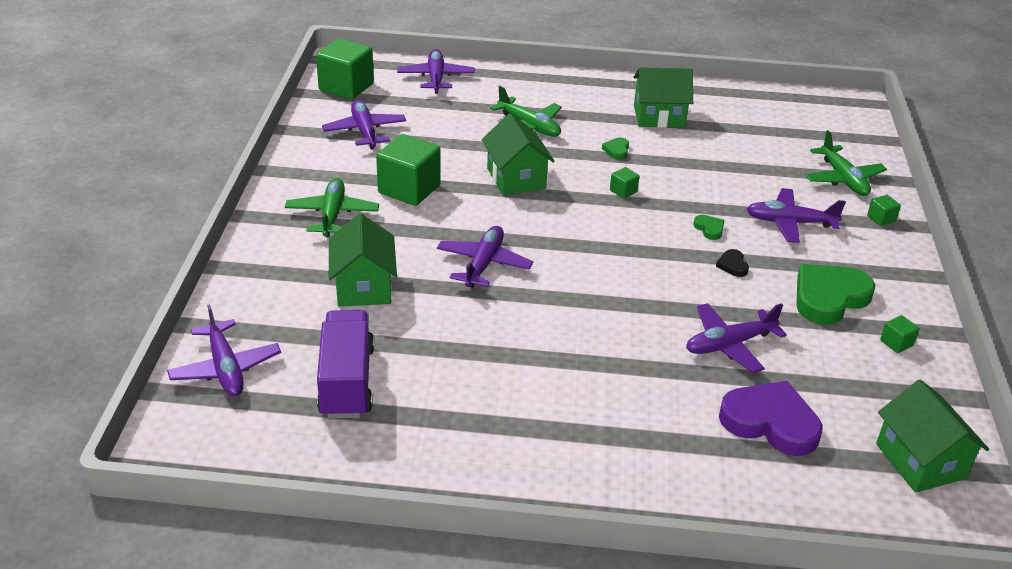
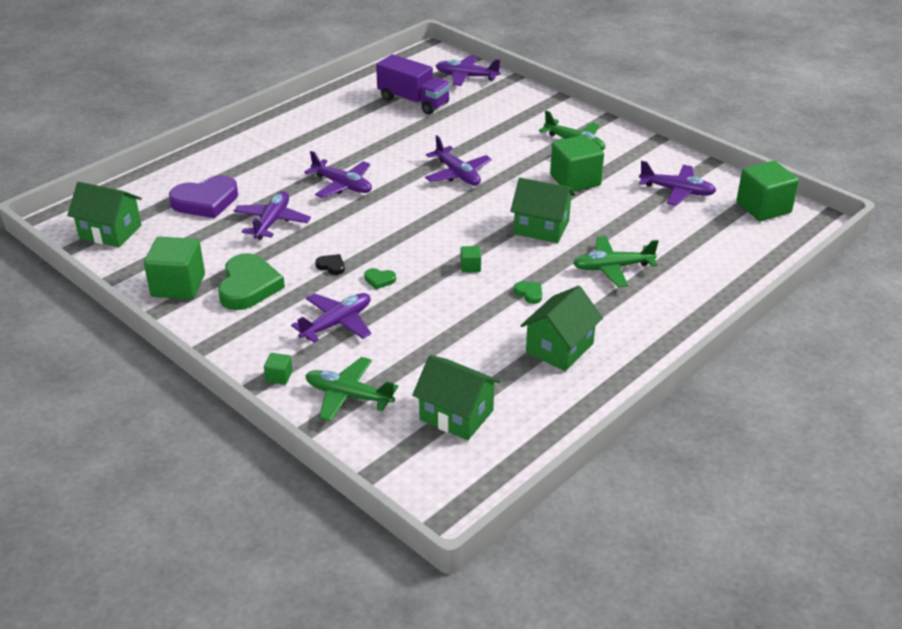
camera: 130 degrees right, 0 degrees up
(363, 287) = (485, 130): green house -> green house (456, 415)
(436, 78) = (744, 256): purple plane -> purple plane (342, 185)
(896, 343) = (178, 285): green cube -> green cube, size x2.26

